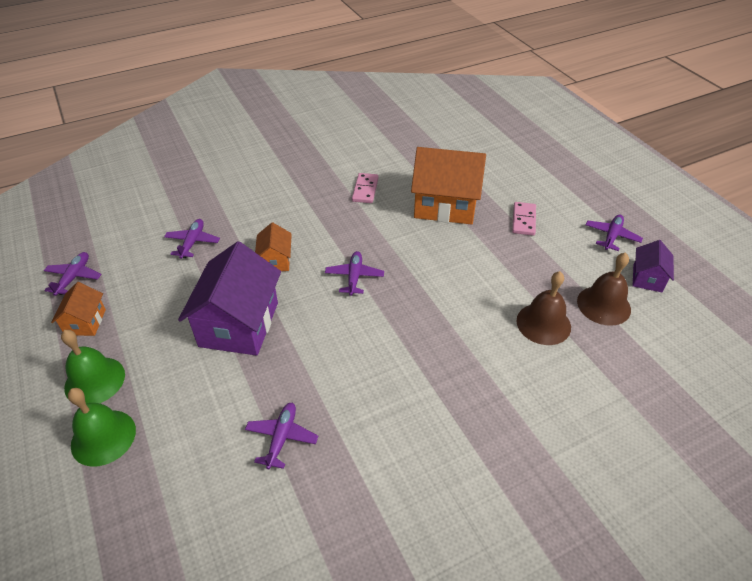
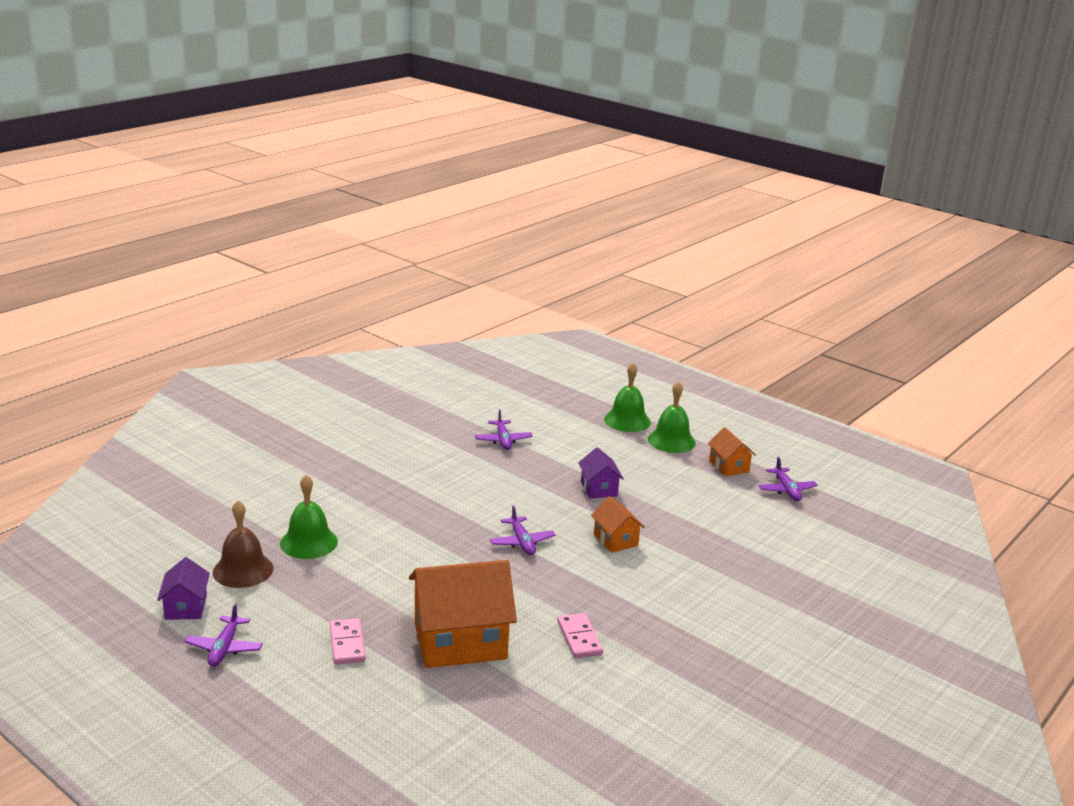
camera: 155 degrees right, 20 degrees down
(192, 242) = (718, 538): purple plane -> none
(239, 324) = (599, 489): purple house -> purple house, size x0.50
(543, 323) = (309, 542): brown bell -> green bell

